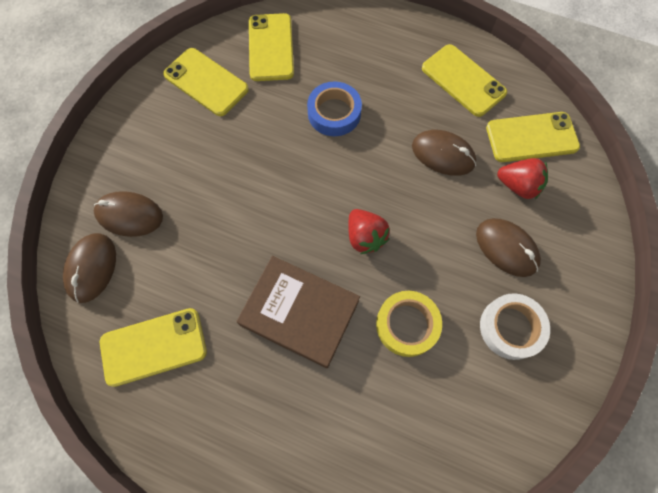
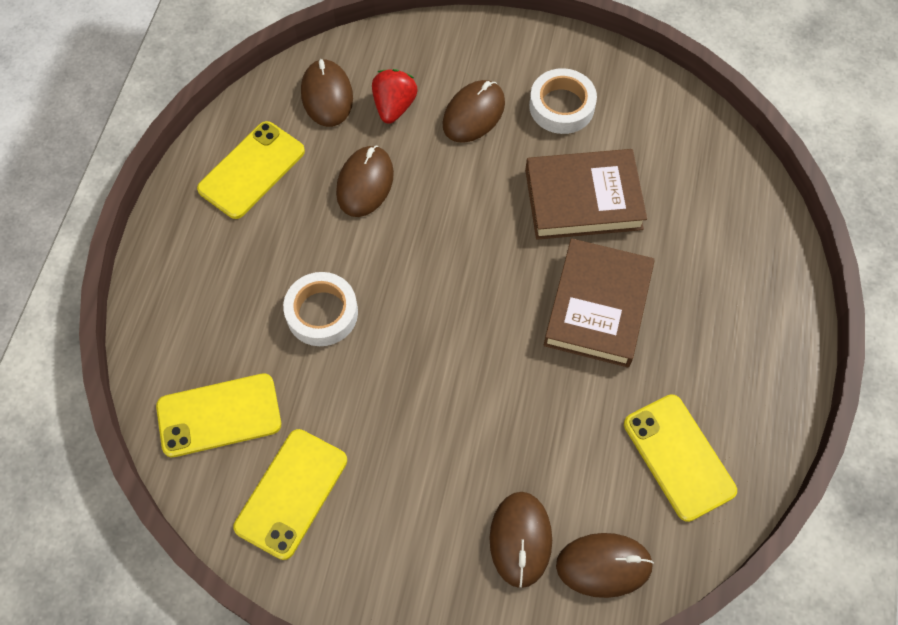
camera: 100 degrees left, 5 degrees down
(334, 113) = (322, 313): blue tape -> white tape
(365, 237) = (490, 253): red strawberry -> none
(407, 325) = (583, 199): yellow tape -> brown book
(531, 137) = (327, 95): yellow phone -> brown mouse

